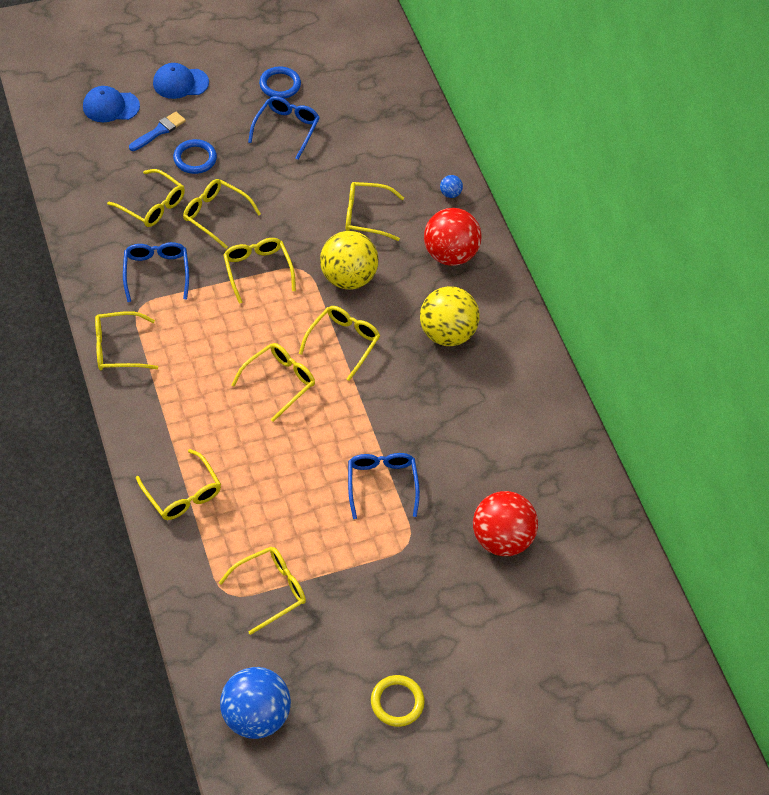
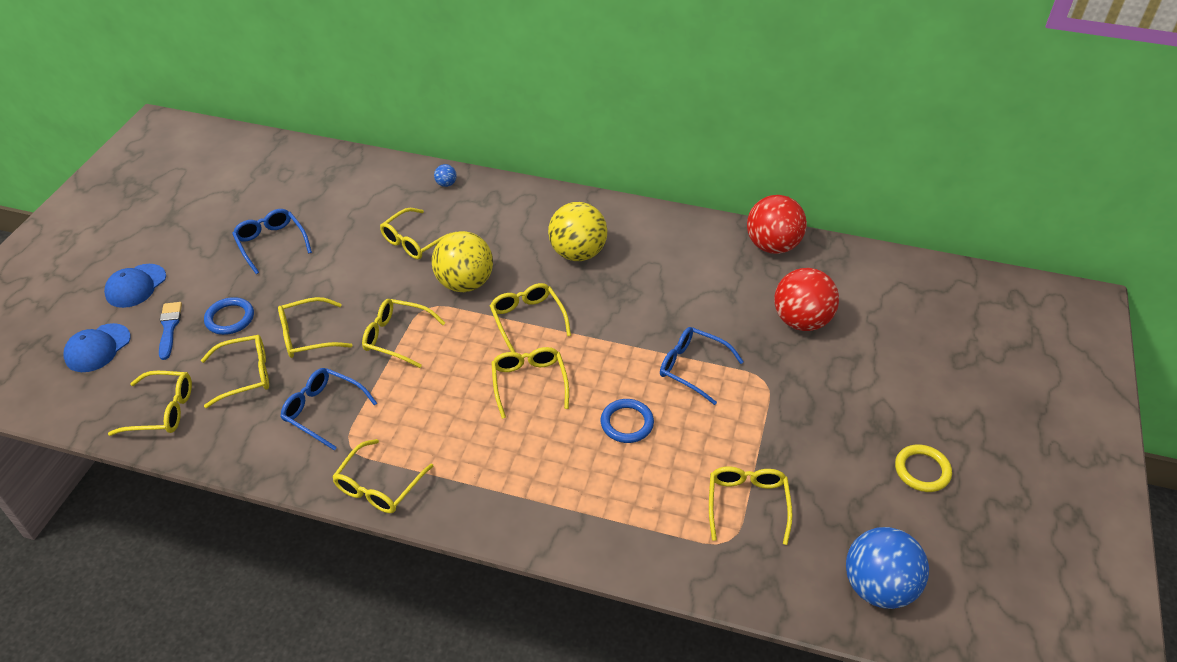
camera: 50 degrees left, 10 degrees down
(182, 493) = (590, 519): yellow glasses -> yellow glasses (162, 410)
(280, 85) = (221, 224): blue ring -> blue ring (627, 423)
(450, 254) = (504, 213): red ball -> red ball (772, 246)

